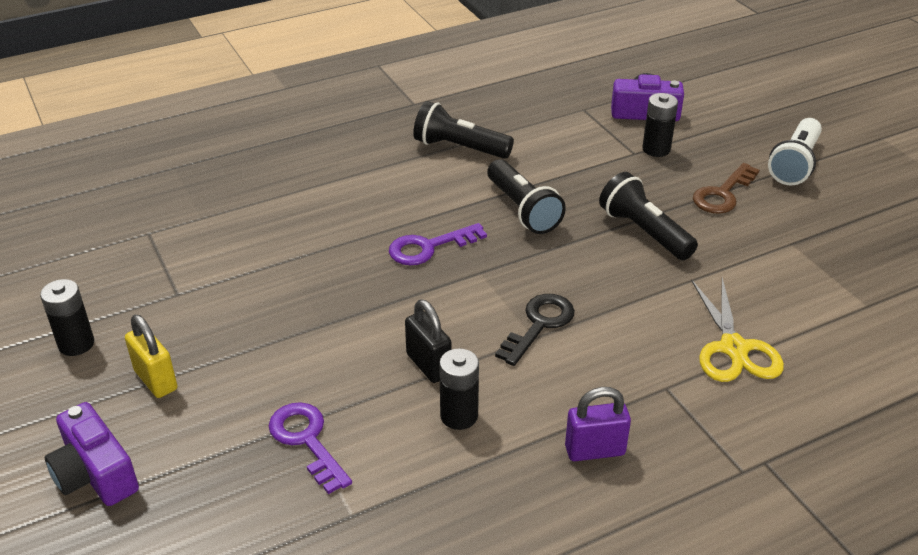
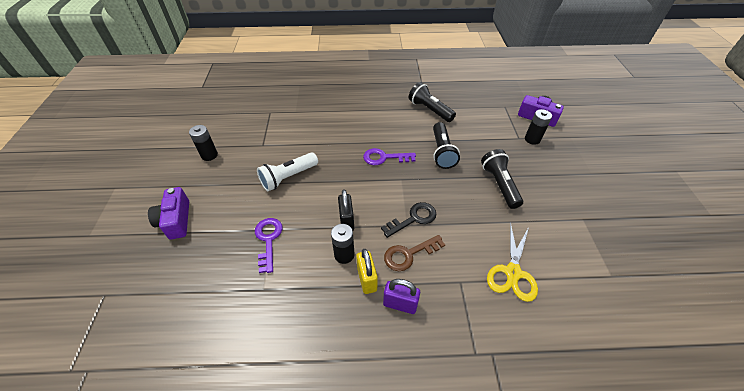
camera: 25 degrees right, 10 degrees up
(156, 380) = (227, 184): yellow padlock -> yellow padlock (367, 279)
(722, 194) = (556, 176): brown key -> brown key (409, 254)
(794, 164) = (610, 171): white flashlight -> white flashlight (288, 177)

